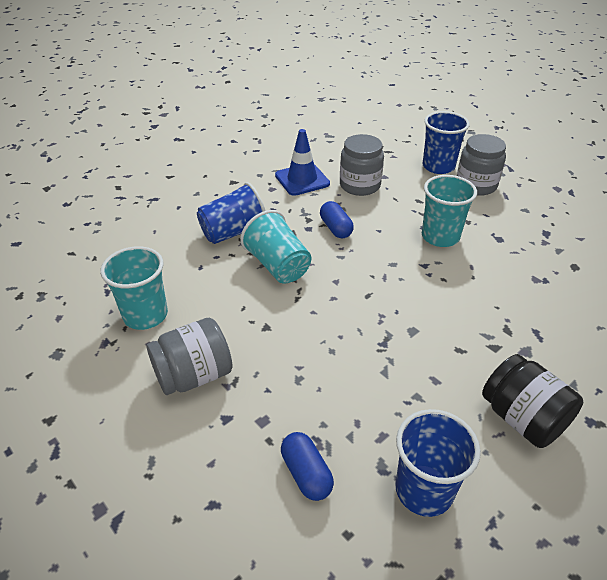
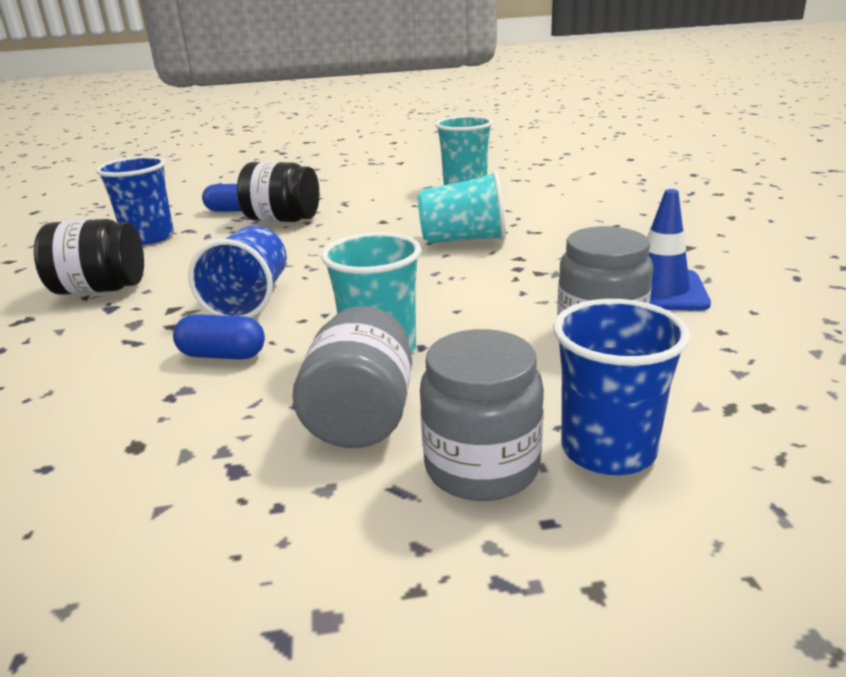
camera: 125 degrees right, 15 degrees down
(194, 375) = (372, 194): grey jar -> grey jar (361, 417)
(234, 232) = (555, 230): blue cup -> blue cup (249, 299)
(305, 402) = (283, 220): none -> black jar
(335, 228) = (497, 283): blue capsule -> blue capsule (223, 355)

